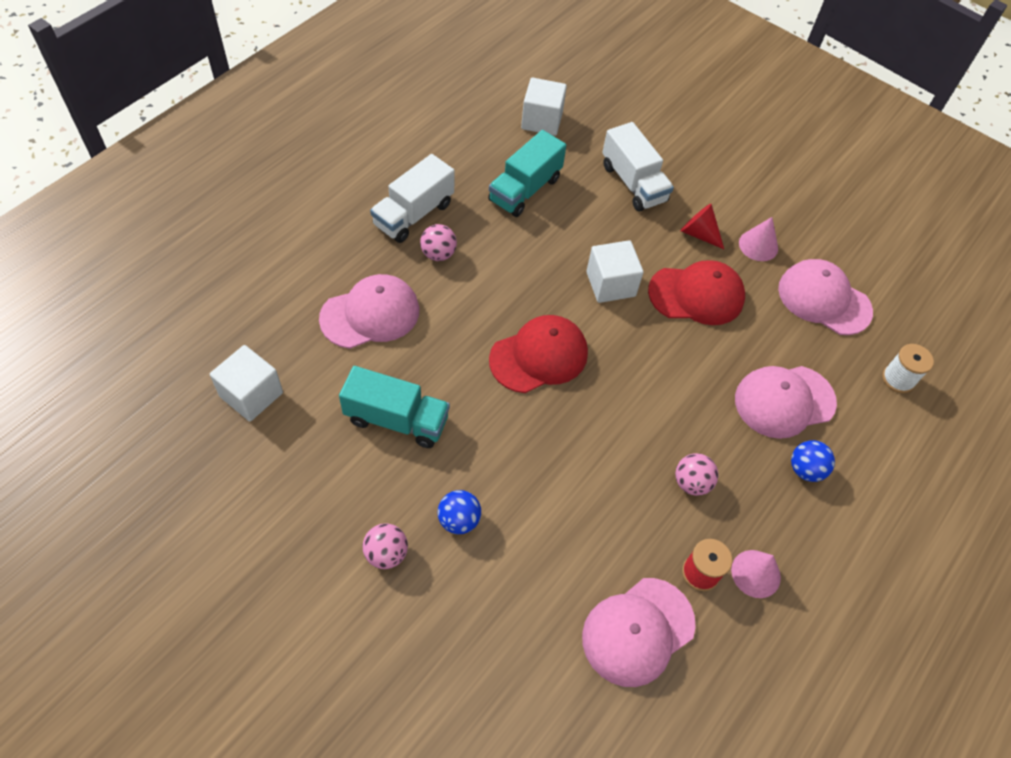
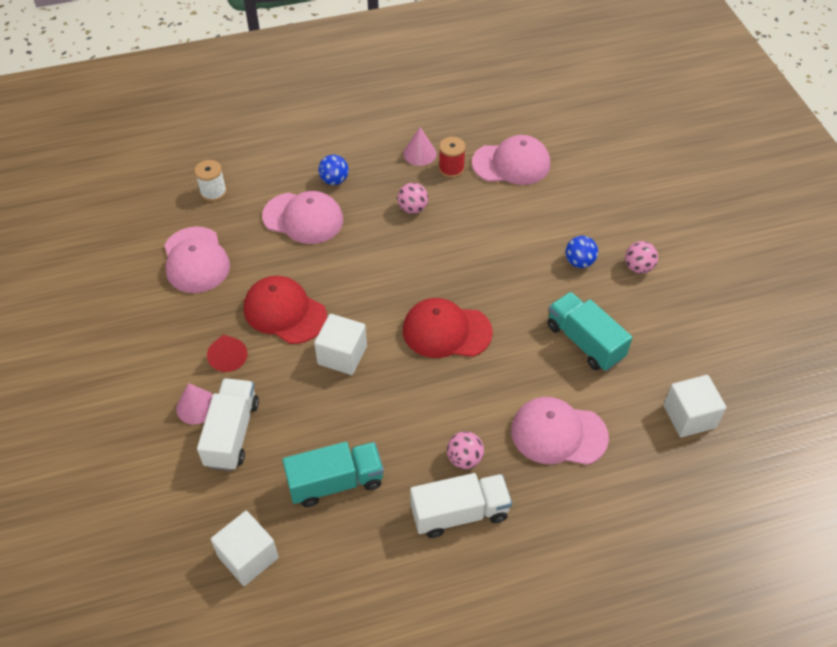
camera: 140 degrees left, 5 degrees down
(758, 245) = (193, 322): pink cone -> pink cone (196, 406)

